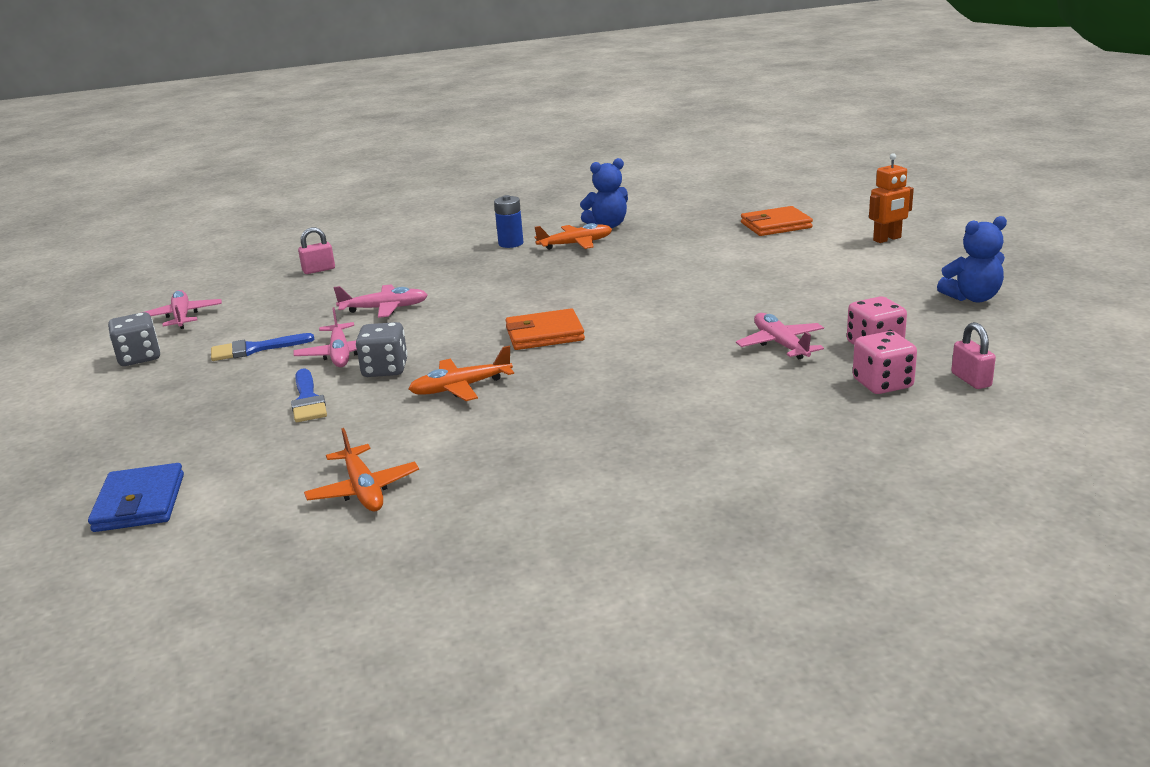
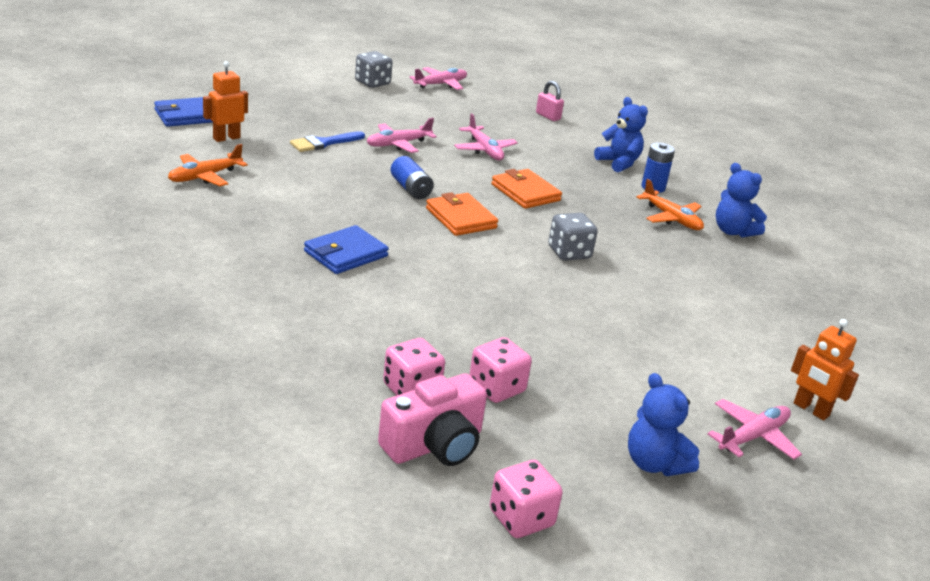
camera: 65 degrees right, 5 degrees up
(245, 470) = (226, 138): none -> orange robot
(254, 349) = (397, 115): blue brush -> none
(385, 369) = (378, 163): grey dice -> grey dice (569, 253)
(451, 251) = (618, 163): none -> blue teddy bear
(461, 387) = (355, 193): orange plane -> none
(463, 355) = (410, 189): none -> blue battery
(610, 401) = (346, 254): none -> blue wallet
(776, 225) = (803, 331): orange wallet -> orange wallet (525, 192)
(781, 345) = (480, 333): pink plane -> pink plane (752, 437)
(971, 380) = (434, 445): pink padlock -> pink camera
(1063, 353) = (521, 518): none -> pink dice

